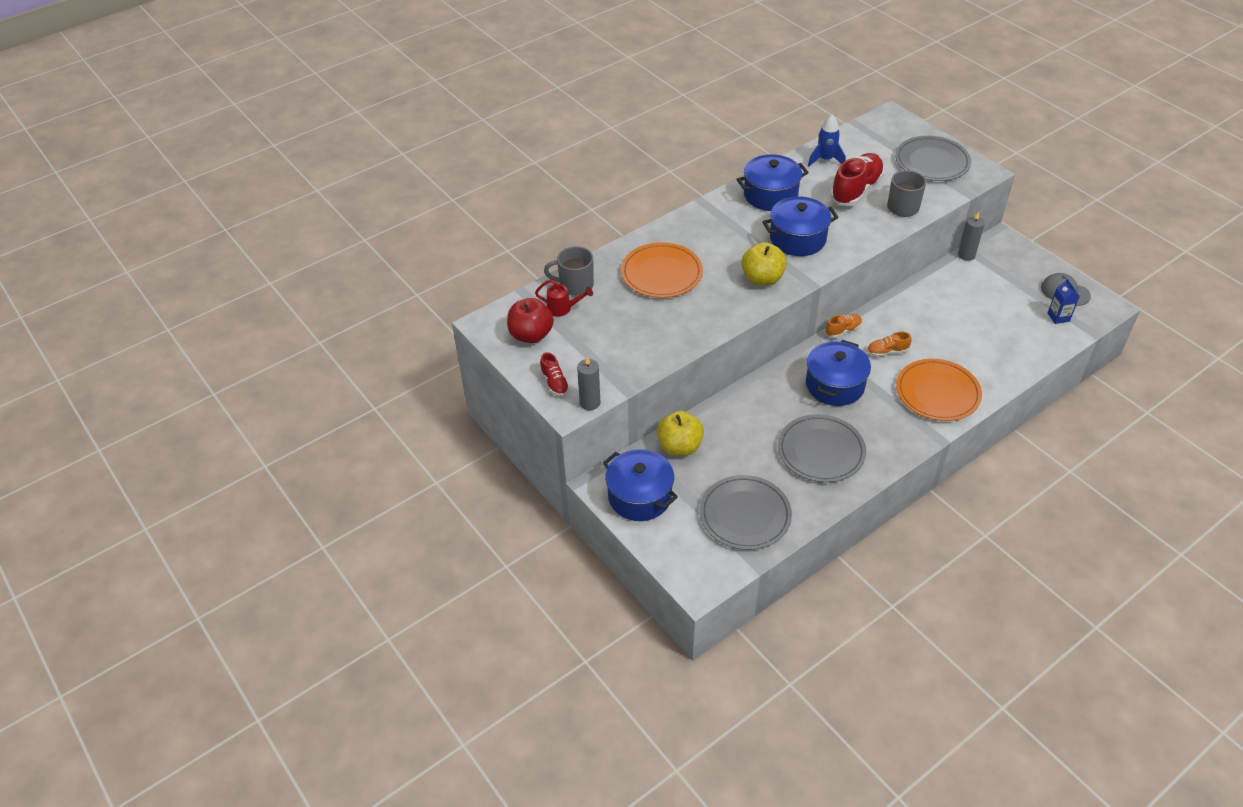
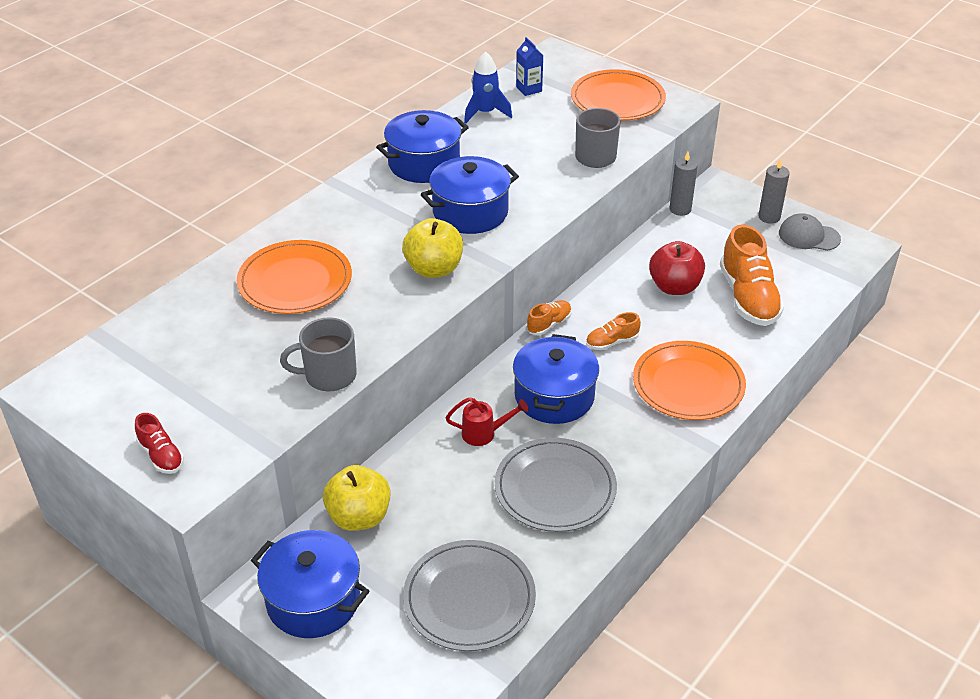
camera: 15 degrees left, 5 degrees down
(531, 335) = (118, 393): red apple -> red apple (674, 287)
(563, 309) = (161, 349): red watering can -> red watering can (484, 433)
(575, 285) = (174, 314): grey mug -> grey mug (329, 375)
(590, 403) = (218, 476): grey candle -> grey candle (769, 217)
(856, 190) = (532, 144): red shoe -> none
(932, 162) = (617, 99): grey plate -> orange plate
(1002, 334) = (748, 297): none -> orange shoe
(1058, 317) = (810, 267): blue carton -> blue carton (529, 89)

